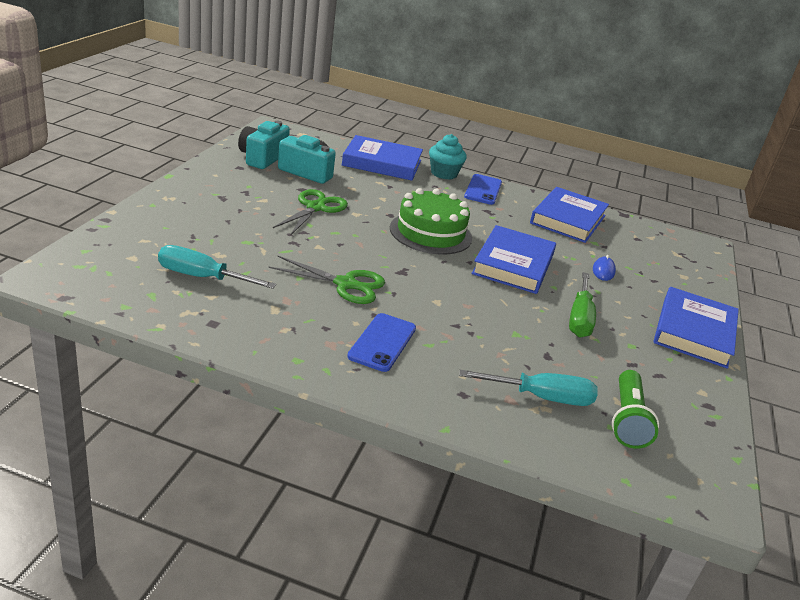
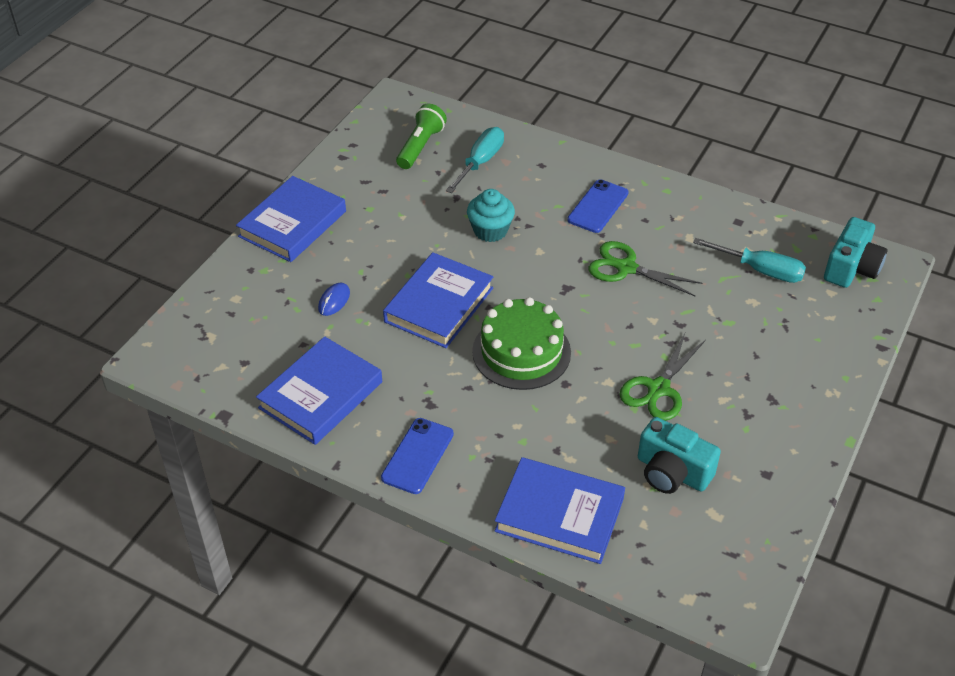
camera: 165 degrees left, 15 degrees up
(262, 158) = (740, 504): turquoise camera -> turquoise camera (851, 268)
(444, 173) = (466, 495): turquoise cupcake -> turquoise cupcake (490, 230)
(541, 397) = (480, 162): turquoise screwdriver -> turquoise screwdriver turned 105 degrees clockwise
(579, 318) = (403, 236): green screwdriver -> none

